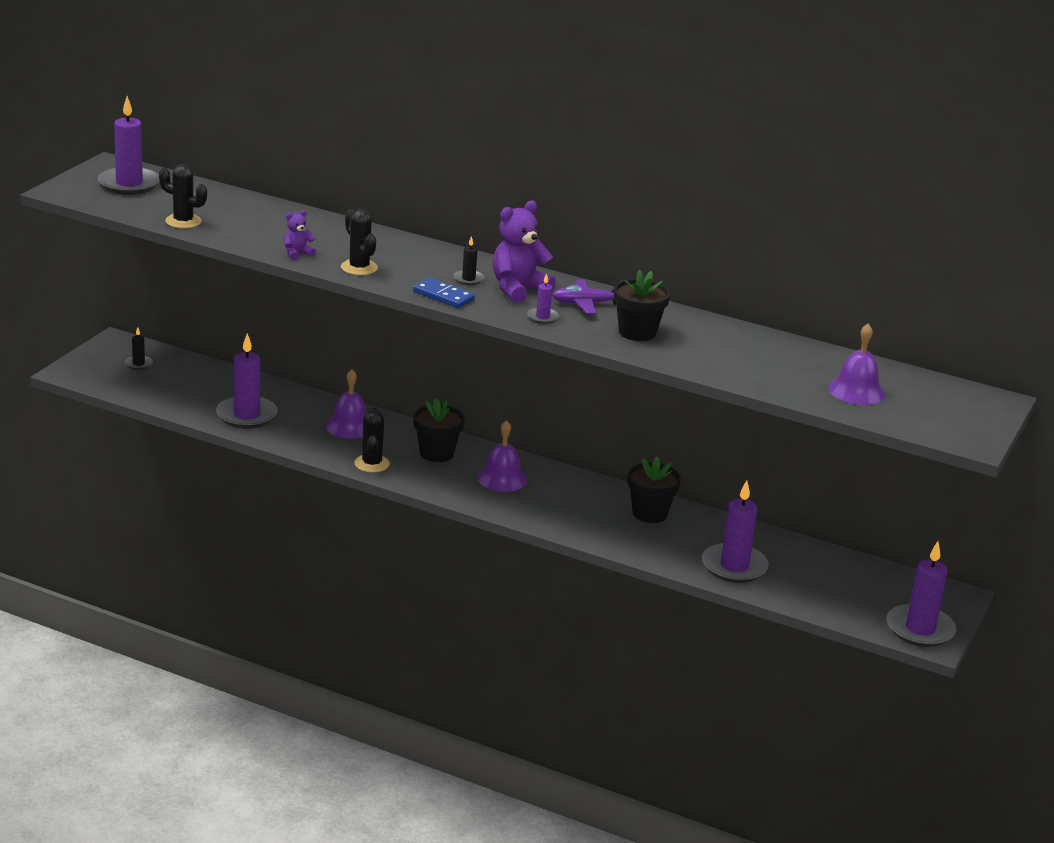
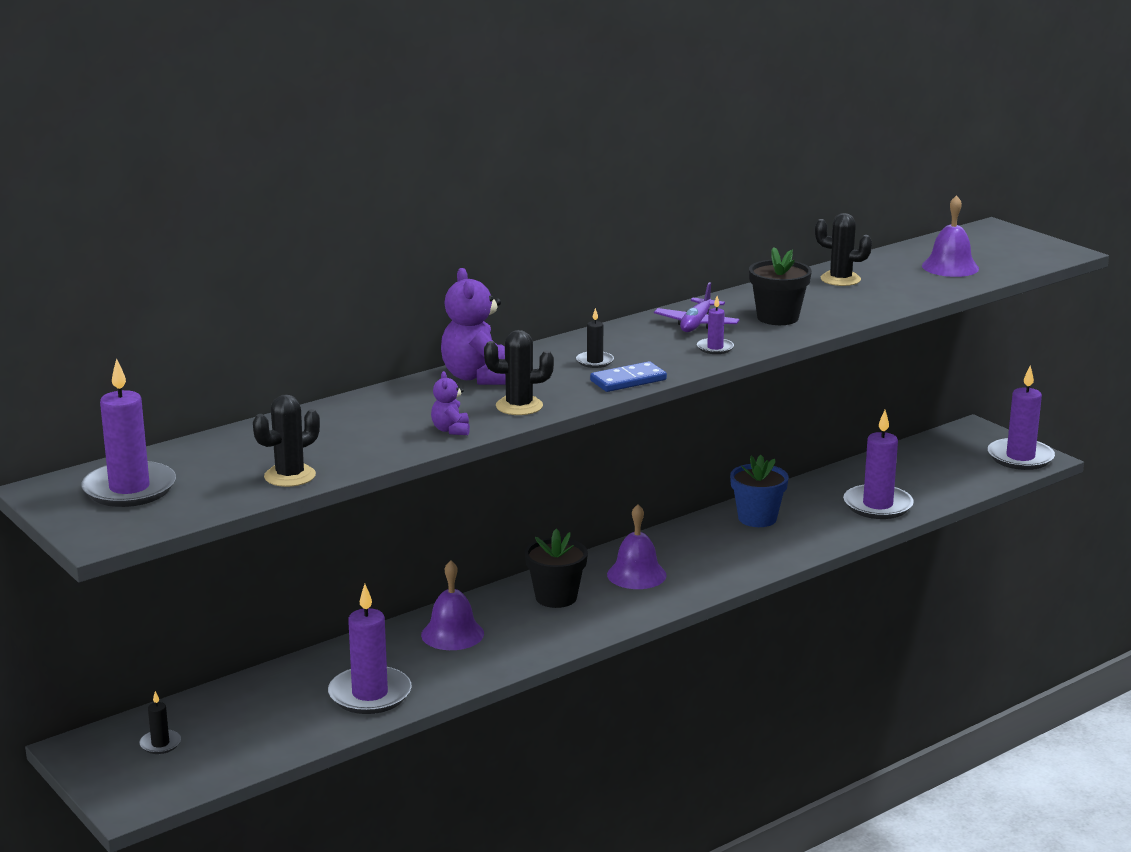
camera: 60 degrees left, 5 degrees down
(372, 464) = (550, 640): black cactus -> black cactus (840, 279)
(518, 289) = (639, 345): purple teddy bear -> purple teddy bear (478, 377)
(649, 513) = (757, 518): black flower pot -> blue flower pot

